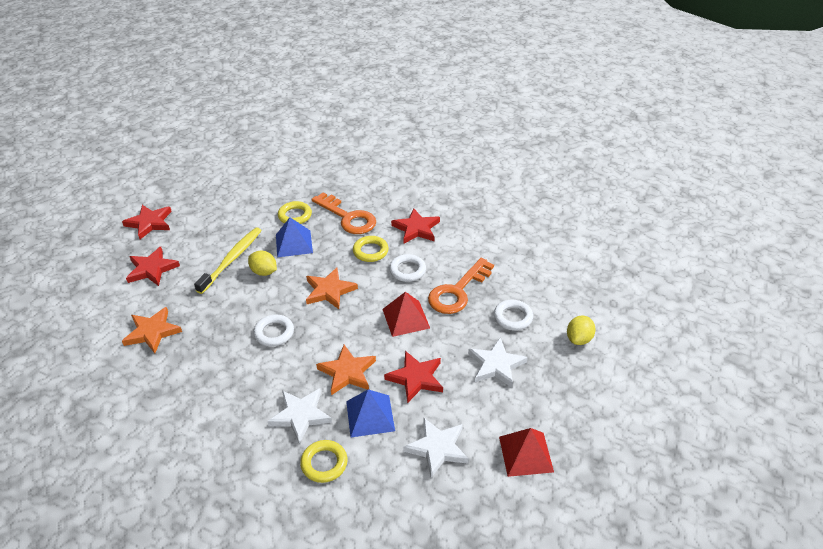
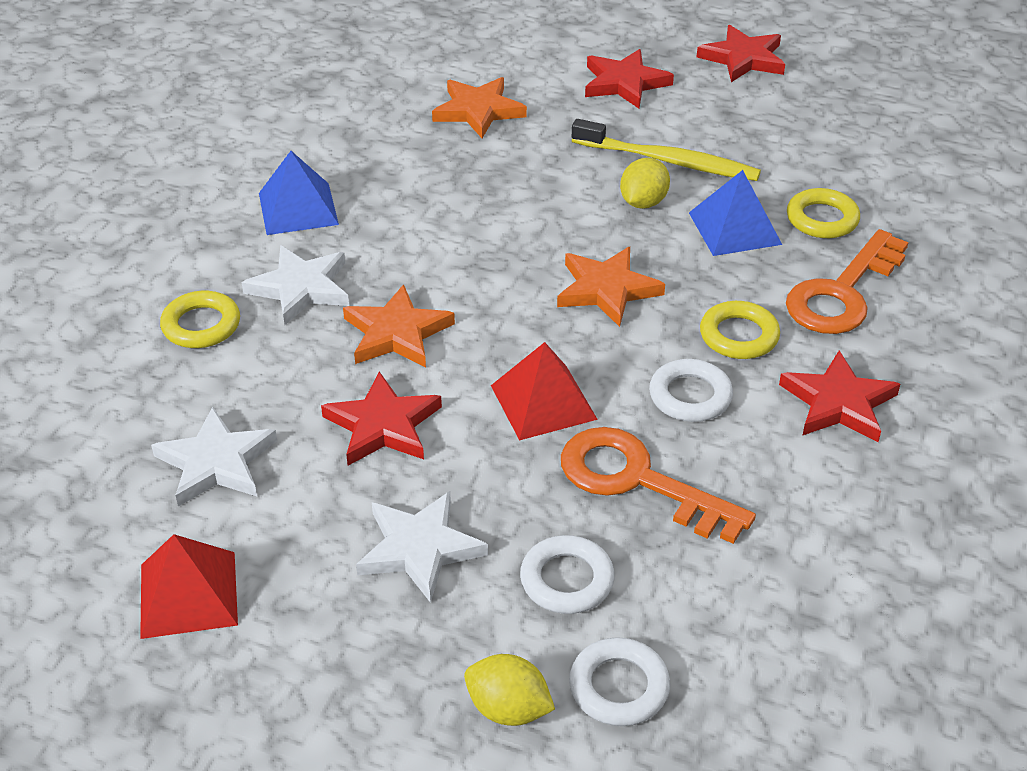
camera: 85 degrees right, 0 degrees up
(274, 333) = (487, 235): white ring -> white ring (619, 687)
(370, 415) = (296, 370): blue pyramid -> blue pyramid (298, 208)

